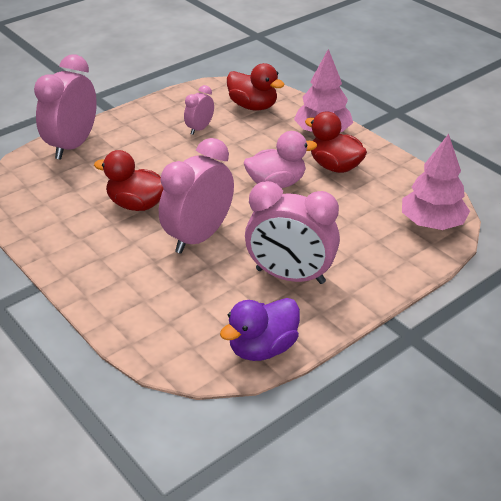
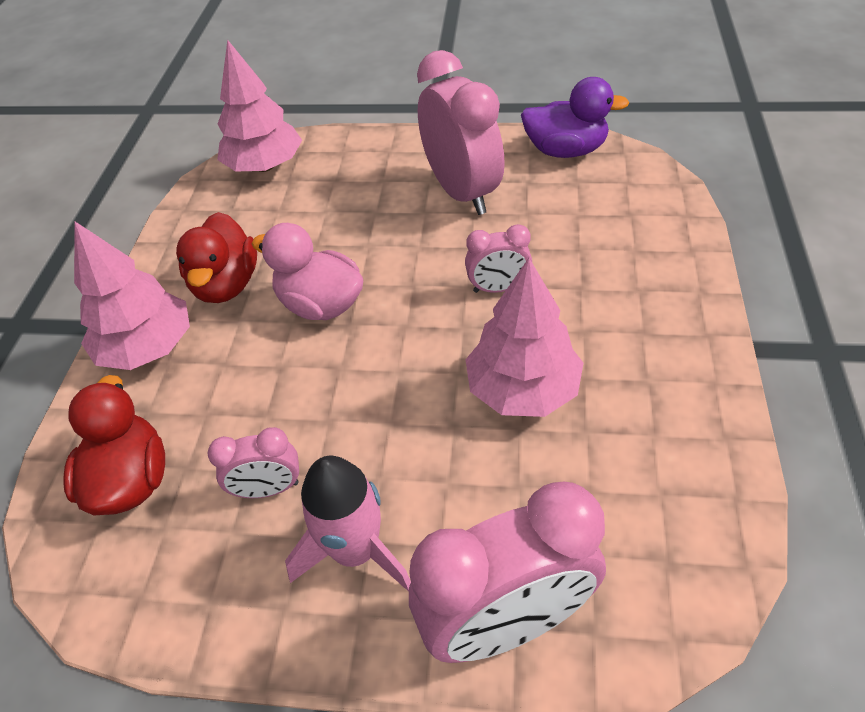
camera: 130 degrees left, 10 degrees up
(136, 204) = (523, 389): red duck -> pink tree
(145, 133) = (356, 551): none -> pink rocket
(198, 237) = (498, 288): pink clock -> pink clock, size x0.51

